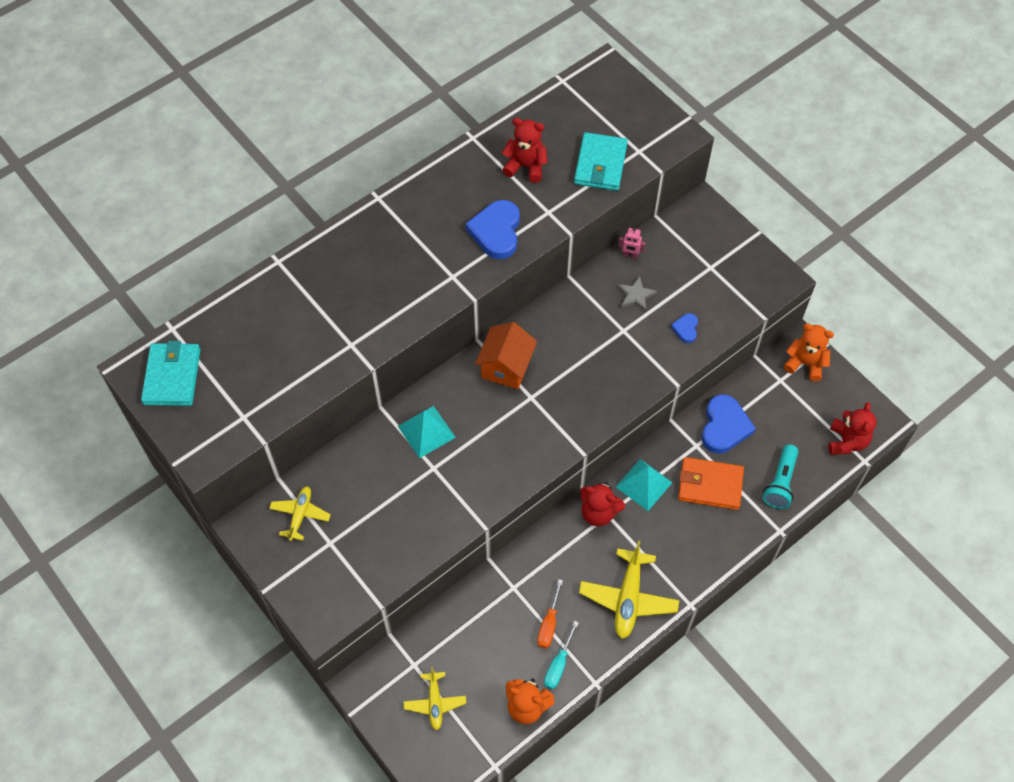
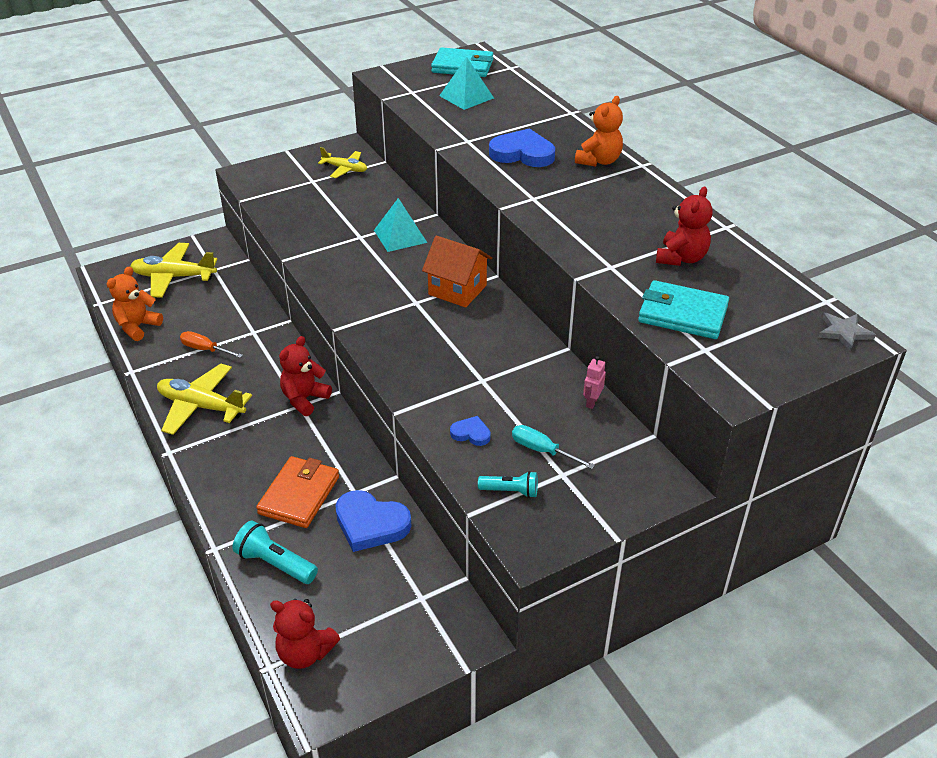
camera: 100 degrees right, 20 degrees down
(435, 703) = (174, 277): yellow plane -> yellow plane, size x1.65
(496, 232) = (587, 229): blue heart -> blue heart (522, 153)
(558, 665) = (163, 350): turquoise screwdriver -> turquoise screwdriver (542, 450)
(636, 295) = (530, 398): grey star -> grey star (844, 332)
(644, 484) = (322, 439): turquoise pyramid -> turquoise pyramid (466, 97)
(736, 296) = (510, 491): none -> turquoise flashlight
(805, 363) = (440, 633): orange teddy bear -> orange teddy bear (599, 161)

